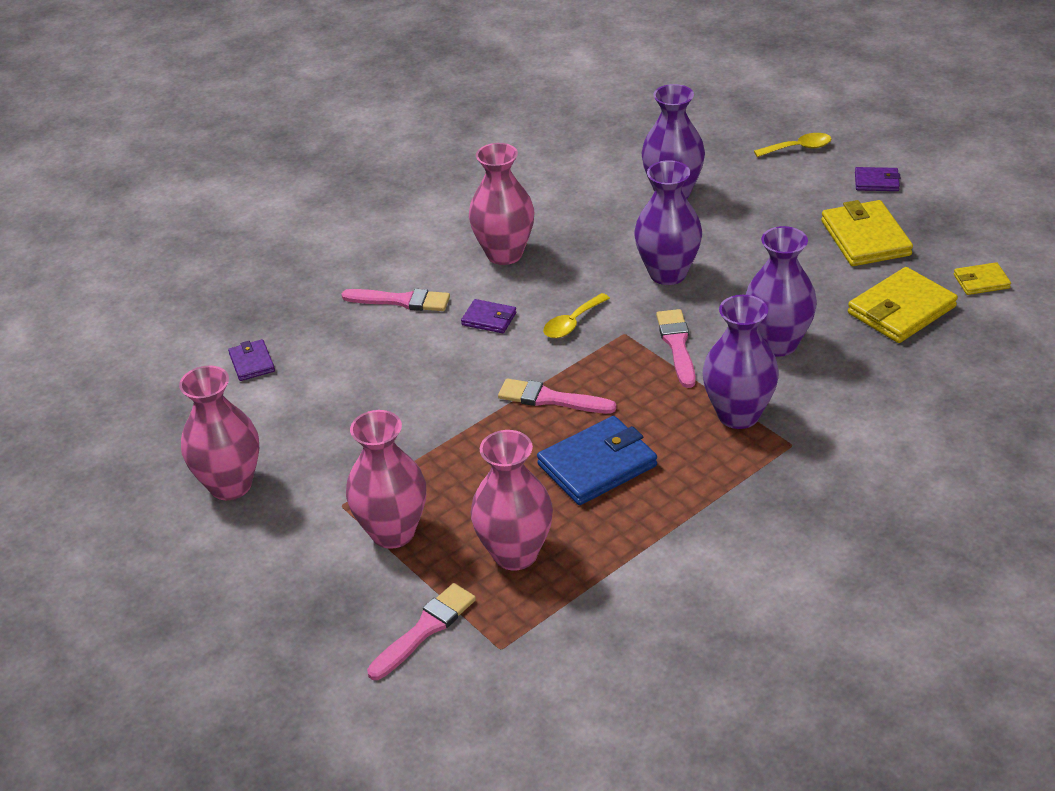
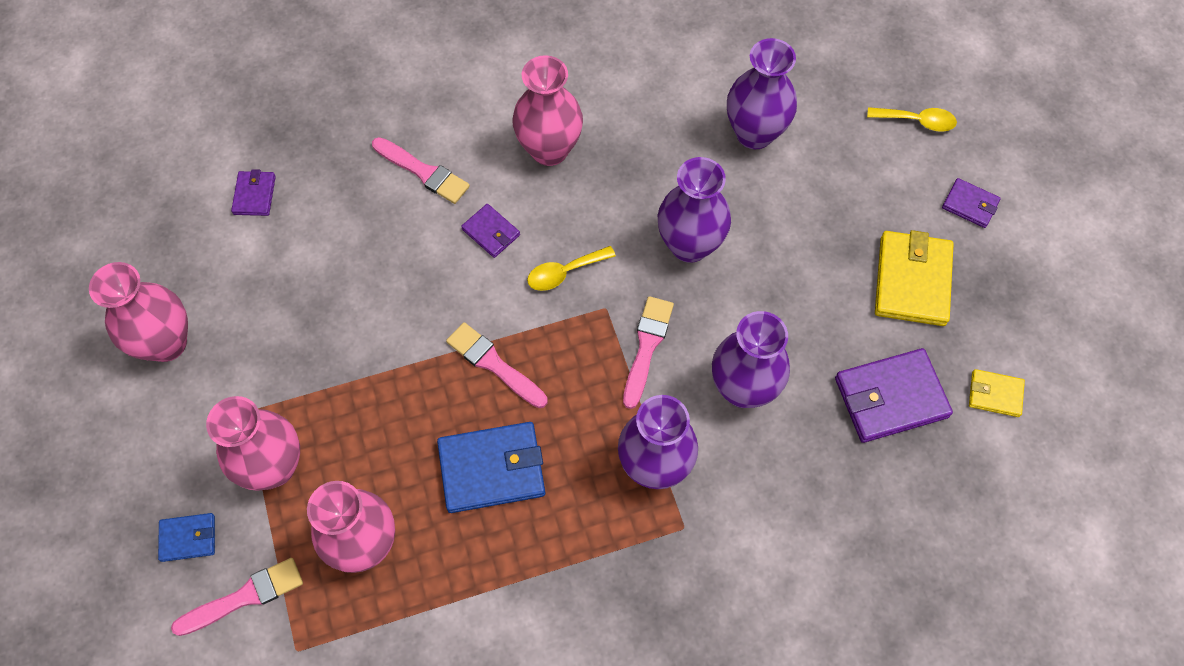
camera: 20 degrees right, 25 degrees up
(341, 609) = (188, 538): none -> blue wallet
(901, 310) = (890, 397): yellow wallet -> purple wallet

